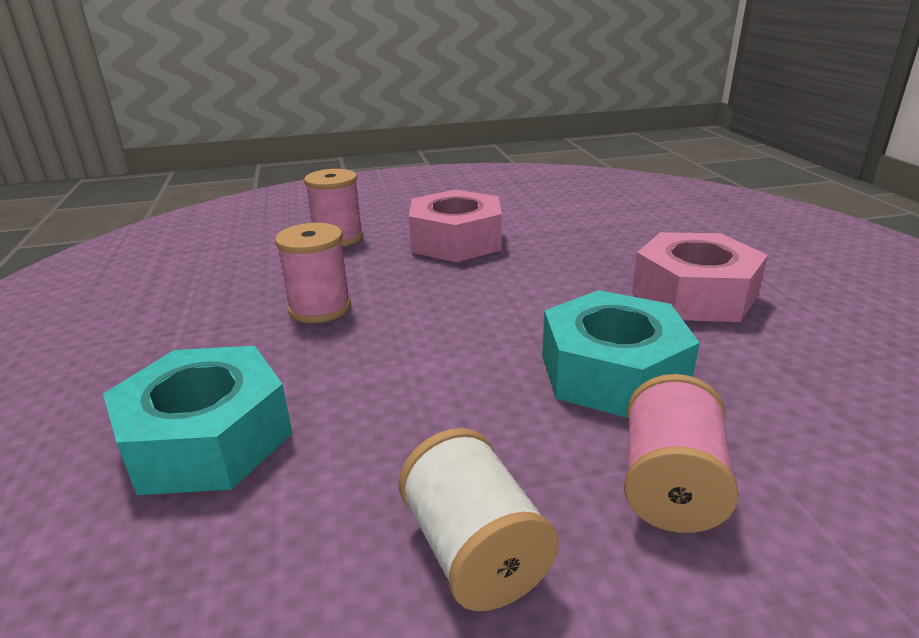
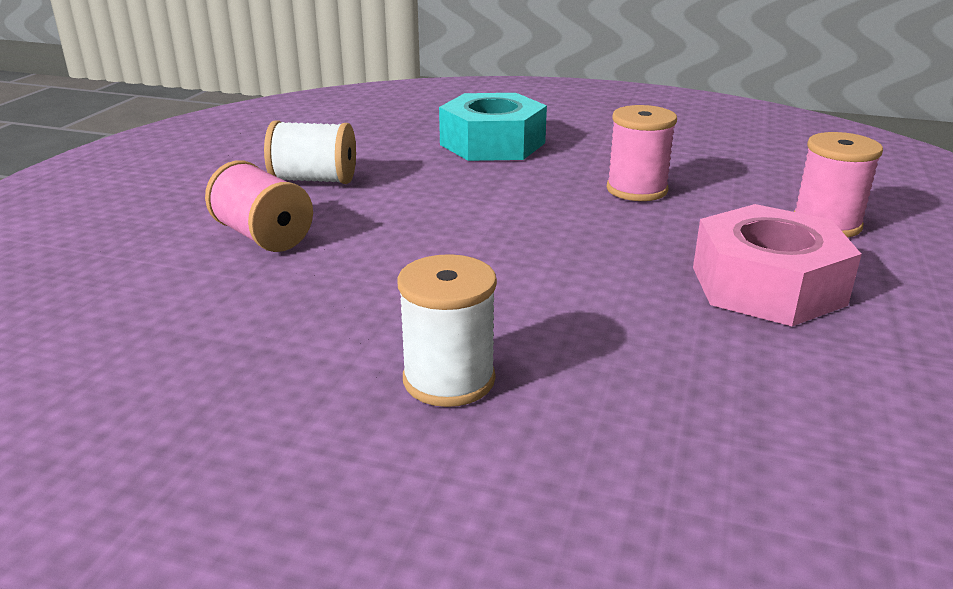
camera: 120 degrees right, 0 degrees up
(612, 372) = (385, 266): turquoise nut -> none
(694, 294) = (449, 379): pink nut -> white spool

